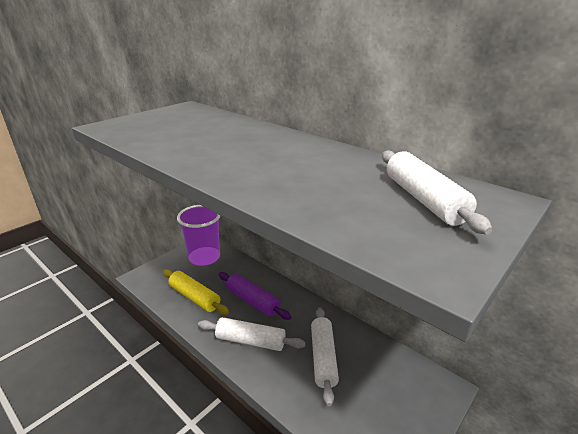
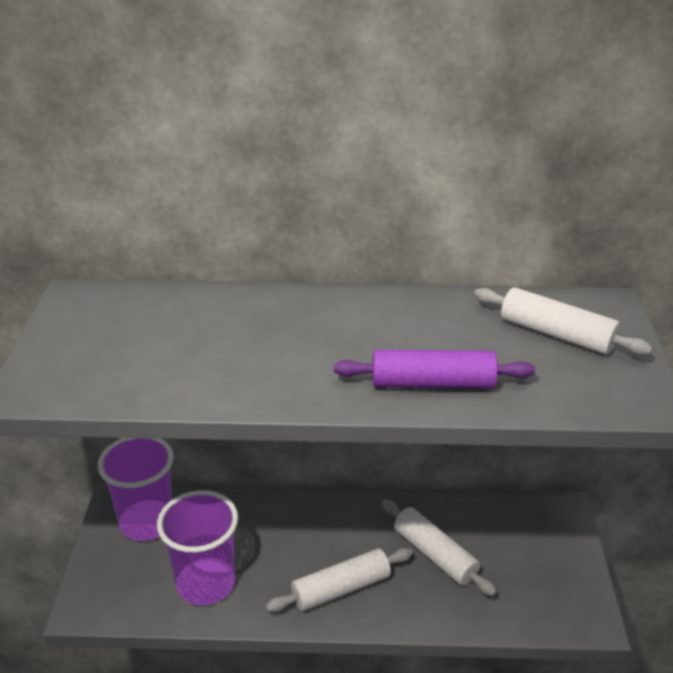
camera: 40 degrees left, 5 degrees up
(194, 297) = (206, 583): yellow rolling pin -> purple cup
(253, 301) = (288, 541): purple rolling pin -> purple rolling pin (432, 383)

